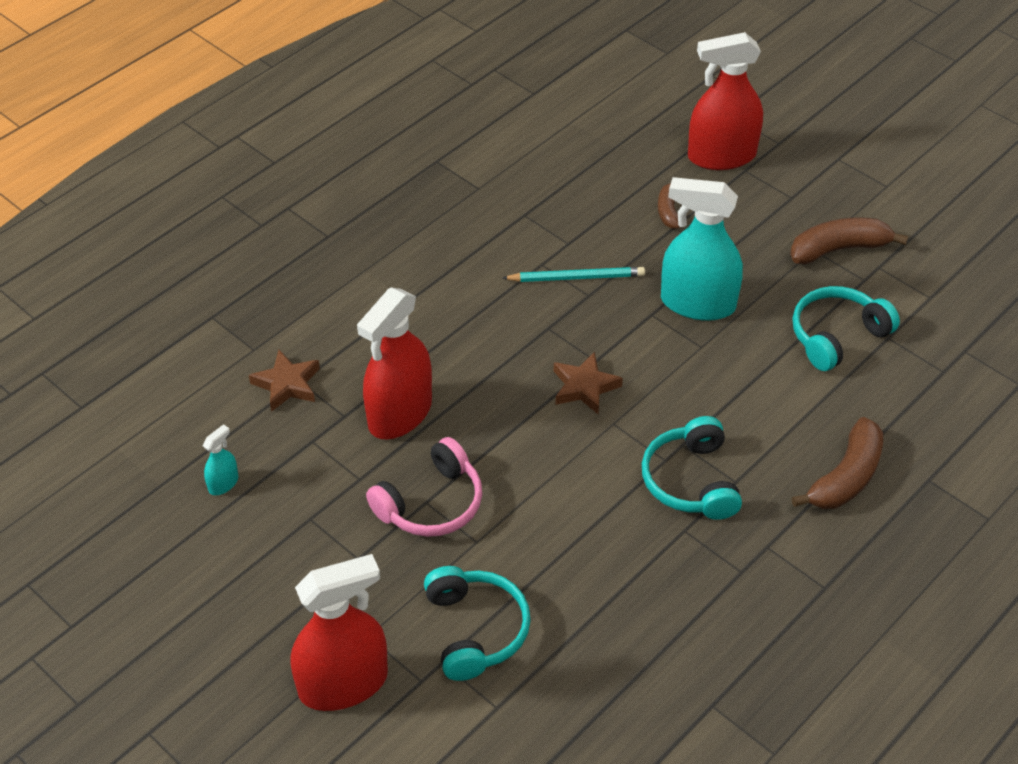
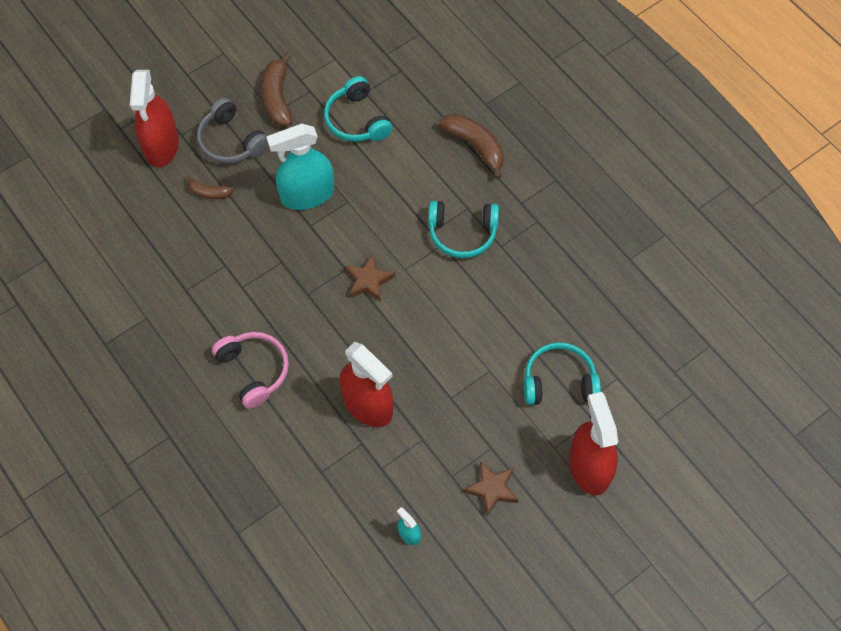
camera: 80 degrees left, 15 degrees up
(287, 384) = (322, 481): brown star -> brown star (492, 489)
(431, 503) = (452, 394): pink headphones -> pink headphones (254, 370)
(576, 277) = (262, 266): turquoise pencil -> none
(697, 303) = (307, 195): turquoise spray bottle -> turquoise spray bottle turned 45 degrees clockwise
(752, 217) = (231, 141): none -> grey headphones

